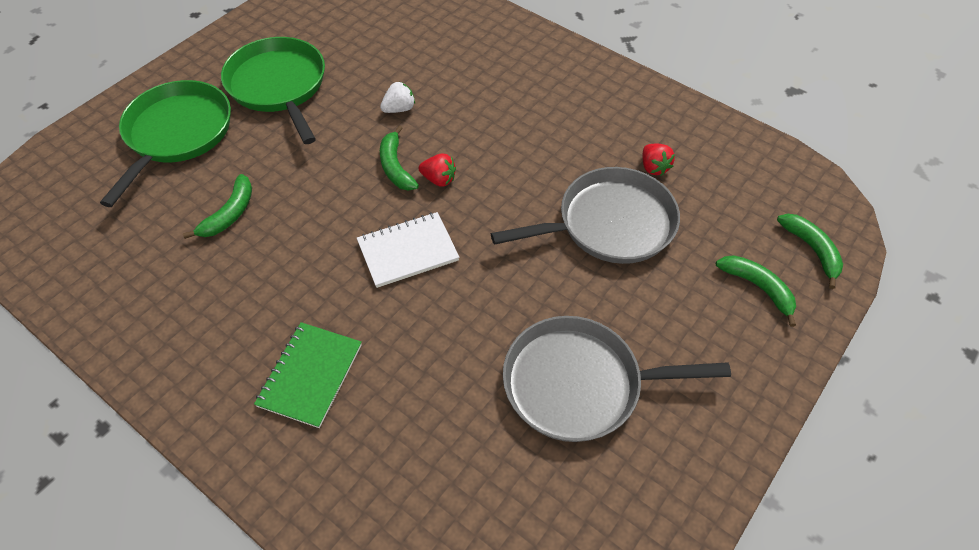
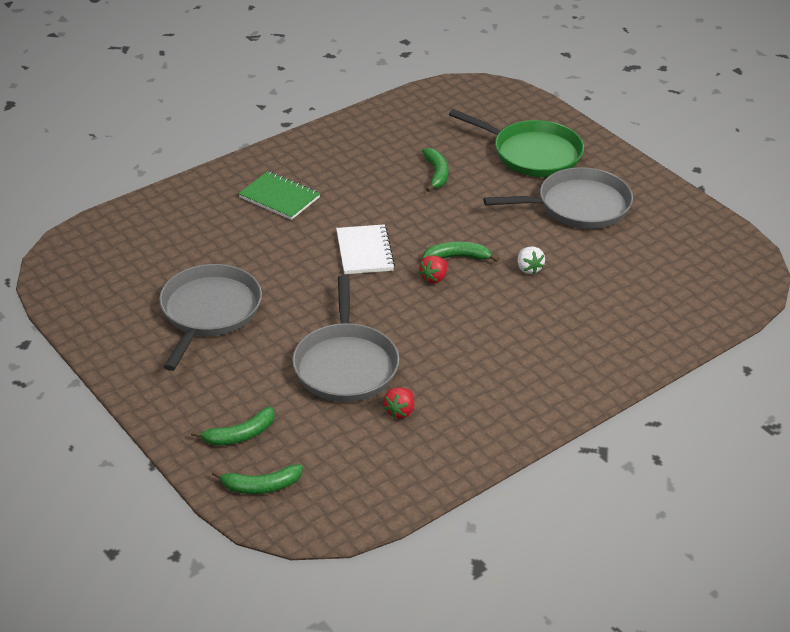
camera: 105 degrees right, 15 degrees down
(230, 214) = (436, 174): green banana -> green banana turned 135 degrees counterclockwise
(278, 86) = (578, 206): green pan -> grey pan
(653, 167) = (400, 411): red strawberry -> red strawberry turned 60 degrees counterclockwise

